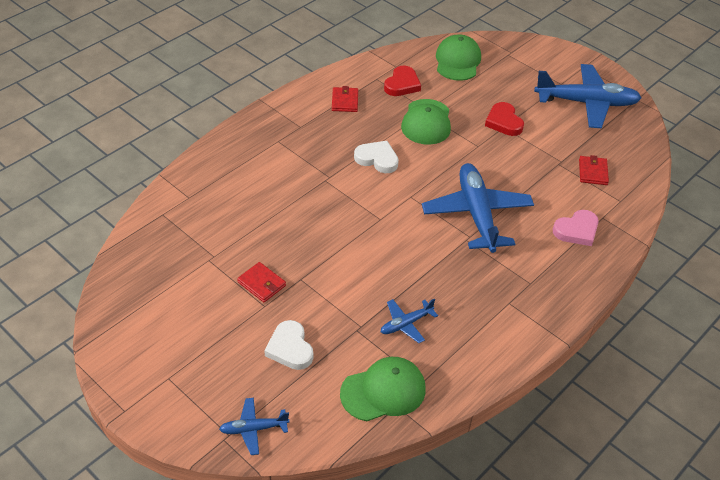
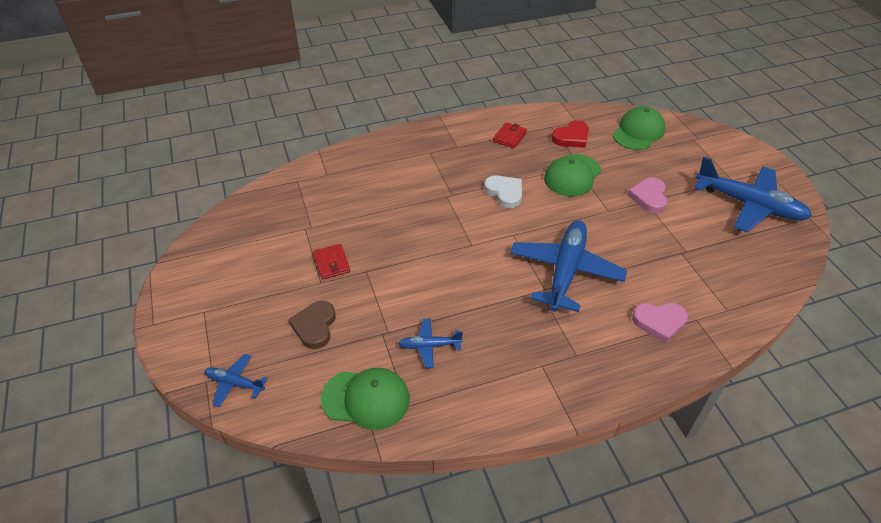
camera: 30 degrees right, 0 degrees up
(290, 348) = (315, 326): white heart -> brown heart
(504, 122) = (649, 197): red heart -> pink heart
(593, 172) = (714, 272): red wallet -> none

